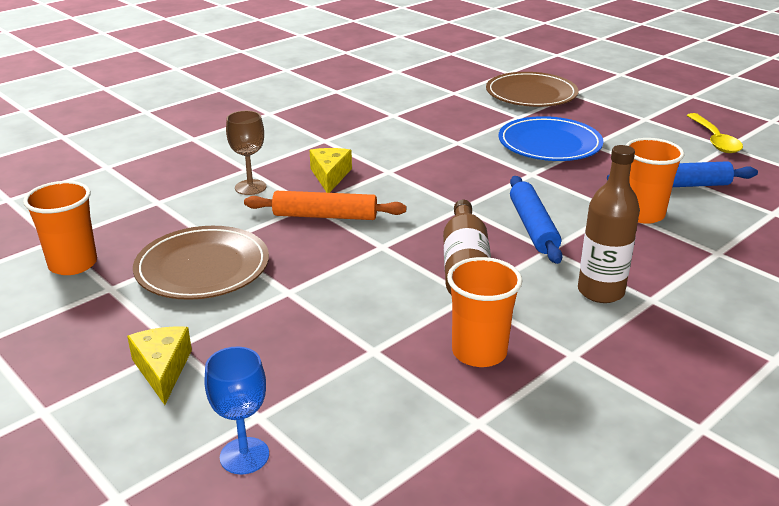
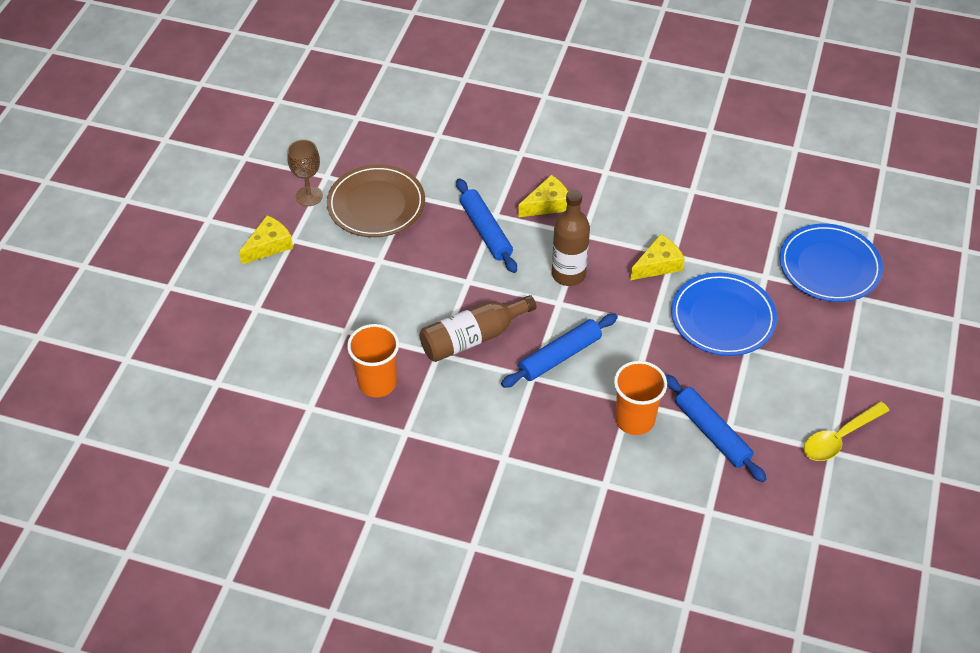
camera: 60 degrees right, 20 degrees up
(73, 264) = (338, 143): orange cup -> none
(244, 456) = (224, 318): blue goblet -> none
(250, 187) = (495, 170): brown goblet -> brown goblet (309, 196)
(325, 216) = (485, 231): orange rolling pin -> blue rolling pin
(462, 151) = (658, 265): none -> yellow cheese
(531, 94) = (829, 266): brown plate -> blue plate
(600, 291) = (494, 425): brown bottle -> brown bottle (568, 274)

